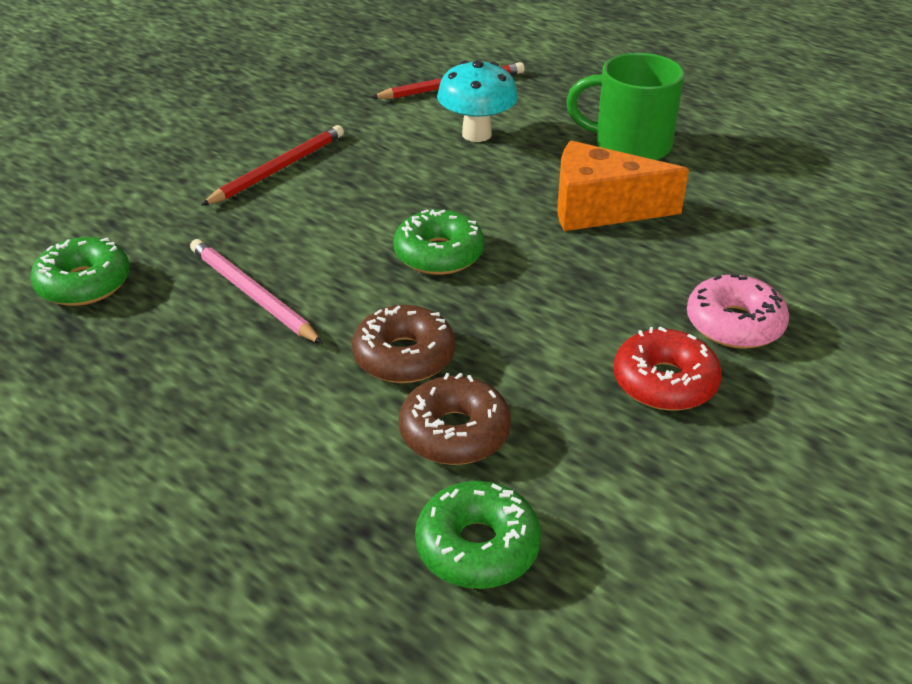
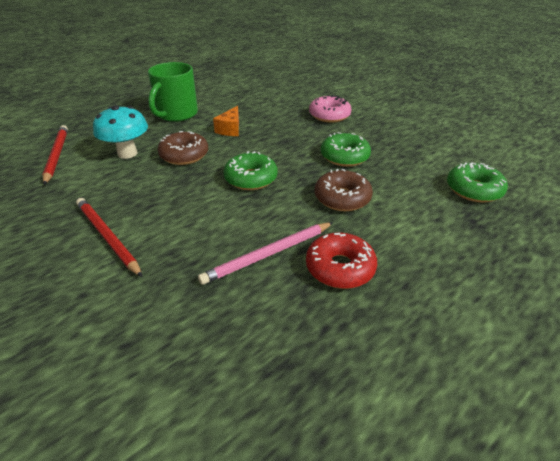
camera: 80 degrees left, 0 degrees up
(84, 284) = (221, 359): green donut -> green donut (344, 157)
(454, 433) = (401, 188): brown donut -> brown donut (184, 155)
(600, 209) = (230, 129): orange cheese -> orange cheese, size x0.57
(664, 382) = (366, 135): red donut -> red donut (340, 268)

